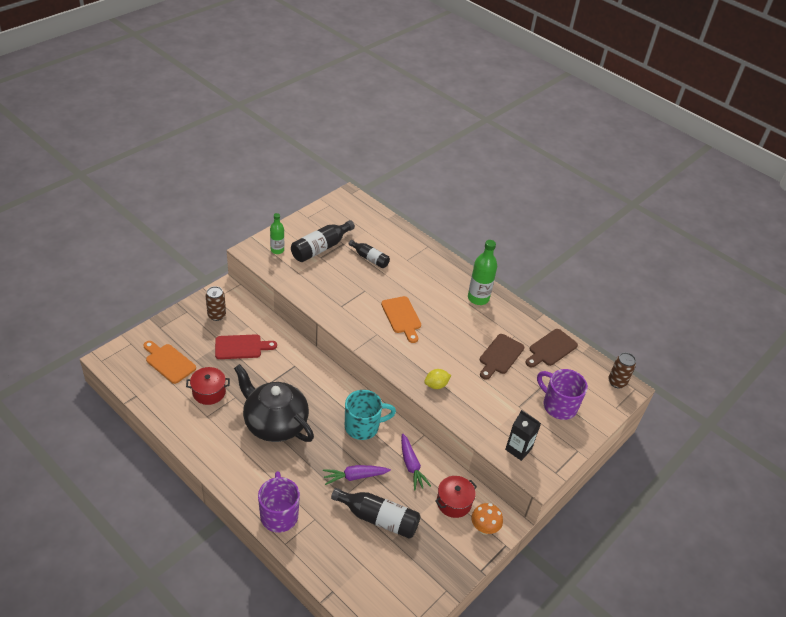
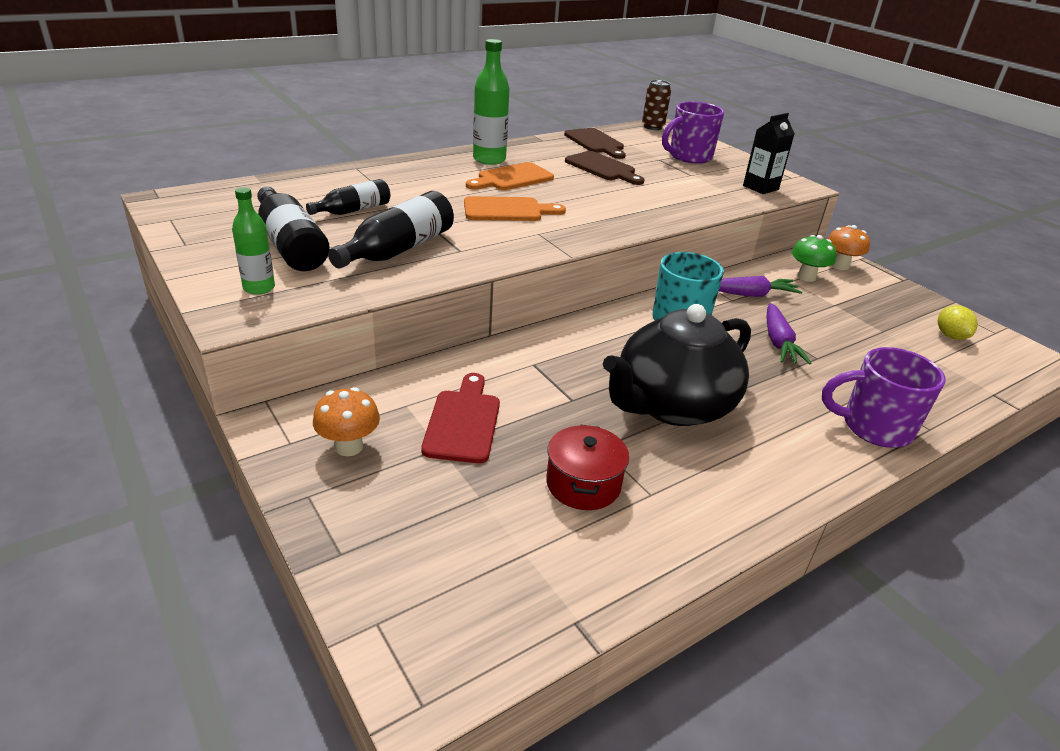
camera: 75 degrees left, 10 degrees down
(169, 362) = (474, 545): orange cutting board -> orange cutting board (512, 178)
(216, 315) = (349, 447): brown can -> orange mushroom
(378, 518) = (850, 335): black bottle -> black bottle (398, 249)
(436, 385) = (653, 212): yellow lemon -> yellow lemon (950, 336)
(454, 502) = (806, 277): red pot -> green mushroom

